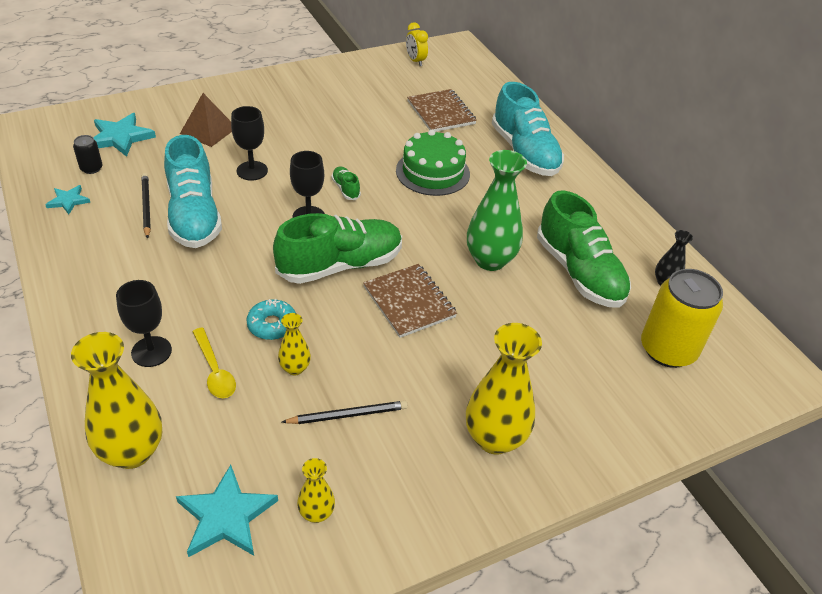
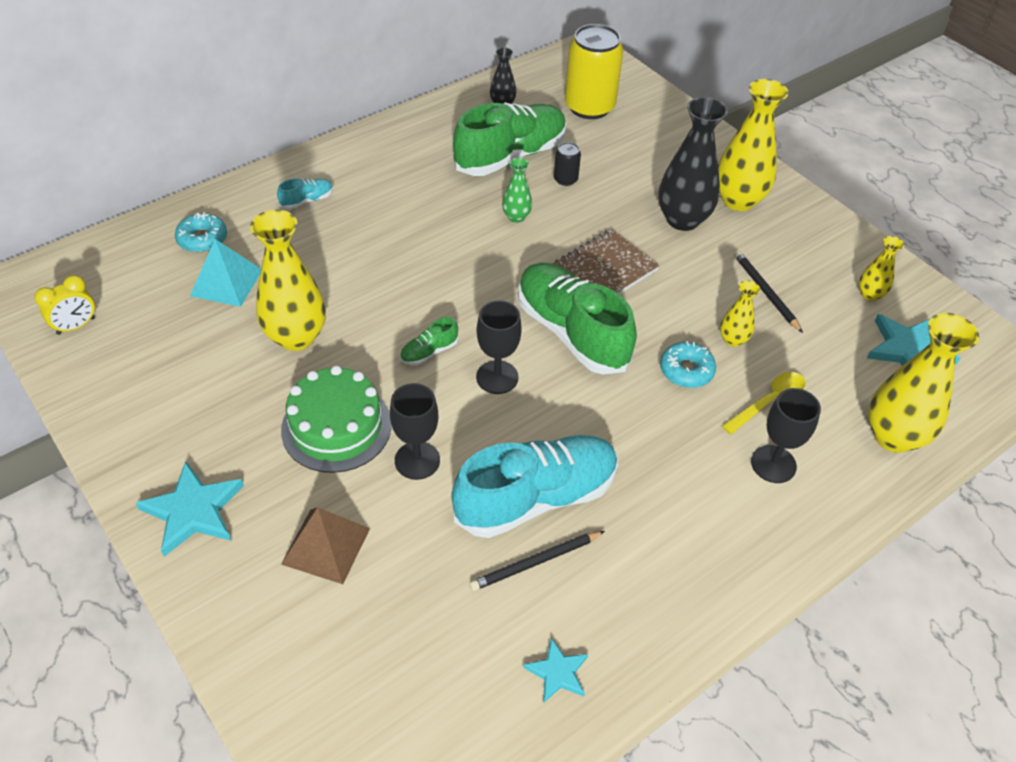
camera: 100 degrees left, 5 degrees up
(91, 168) = (469, 676): black can -> black can (565, 179)
(120, 137) = (373, 669): turquoise star -> turquoise star (193, 511)
(380, 135) = (296, 337): none -> yellow vase
(432, 172) = (370, 276): green cake -> green cake (336, 427)
(441, 112) = (226, 282): brown notebook -> turquoise pyramid
(469, 379) = (682, 219): none -> black vase
(487, 106) = (202, 239): none -> turquoise donut
(490, 260) = (516, 217): green vase -> green vase, size x0.50
(524, 152) = (307, 200): turquoise shoe -> turquoise shoe, size x0.41

